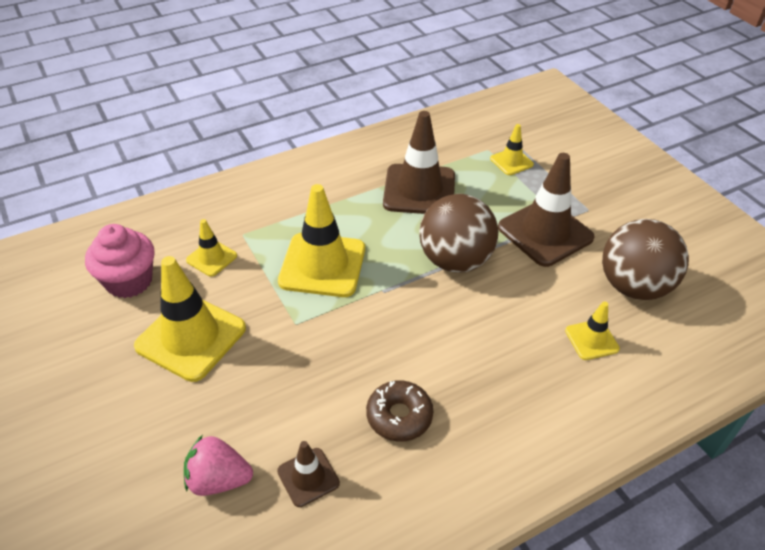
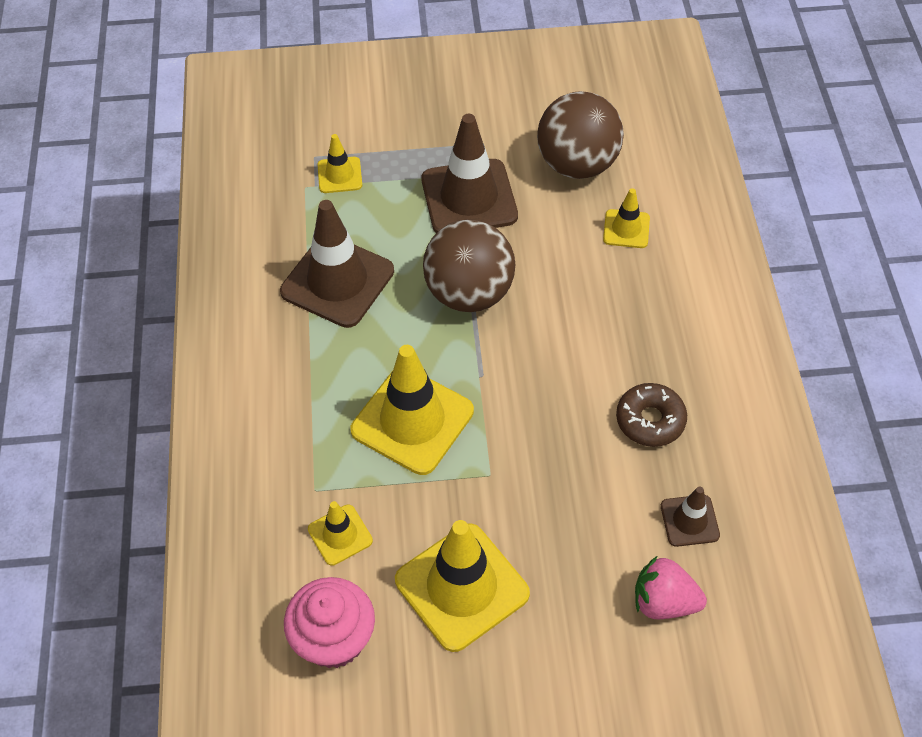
camera: 65 degrees left, 10 degrees up
(218, 479) = (664, 601): pink strawberry -> pink strawberry turned 75 degrees clockwise

